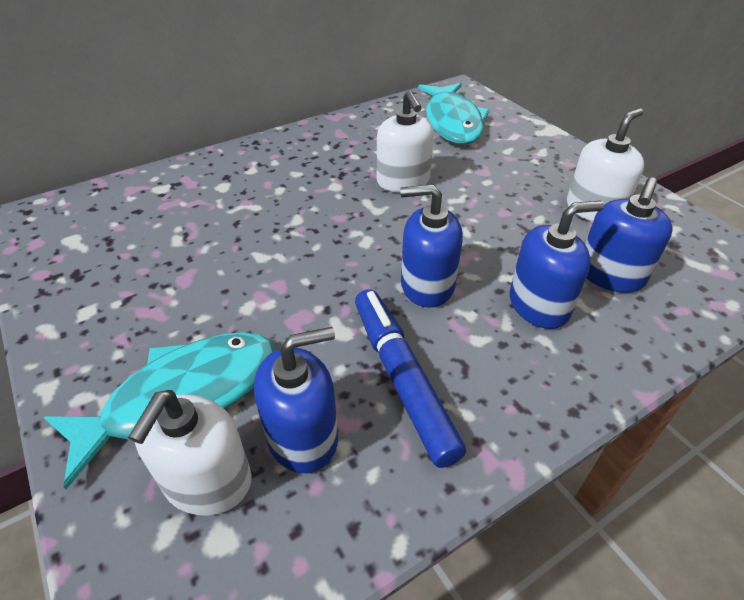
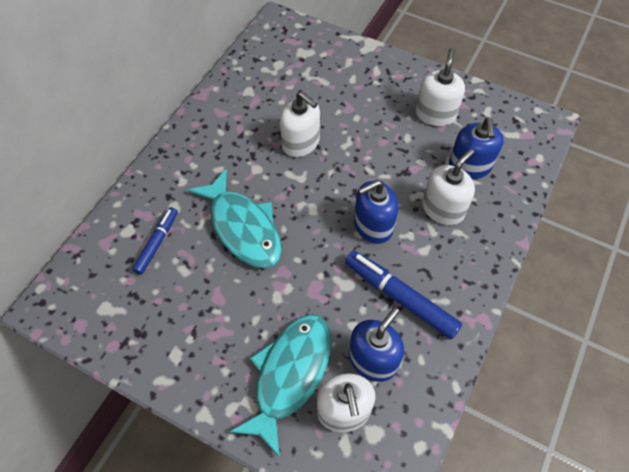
camera: 30 degrees left, 15 degrees up
(176, 207) = (157, 243): none -> blue marker
(452, 122) = (296, 64): turquoise fish -> turquoise fish (243, 228)
(539, 305) = (443, 209): blue soap dispenser -> white soap dispenser

